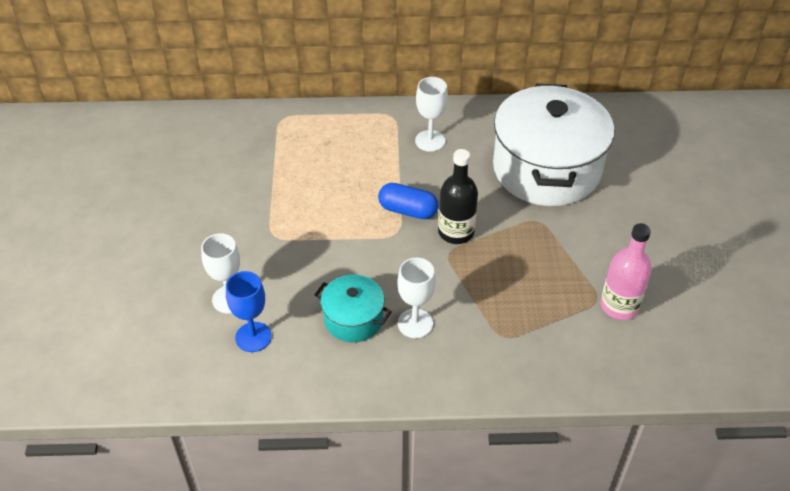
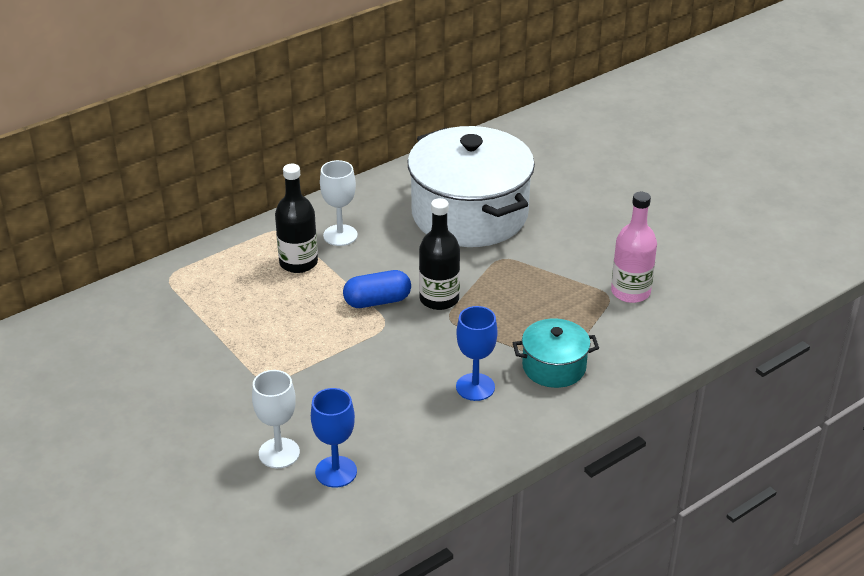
camera: 35 degrees left, 10 degrees down
(353, 319) = (416, 411): turquoise pot -> turquoise pot (554, 367)
(379, 149) = (298, 263): none -> black bottle
(415, 323) = (475, 387): white goblet -> blue goblet

